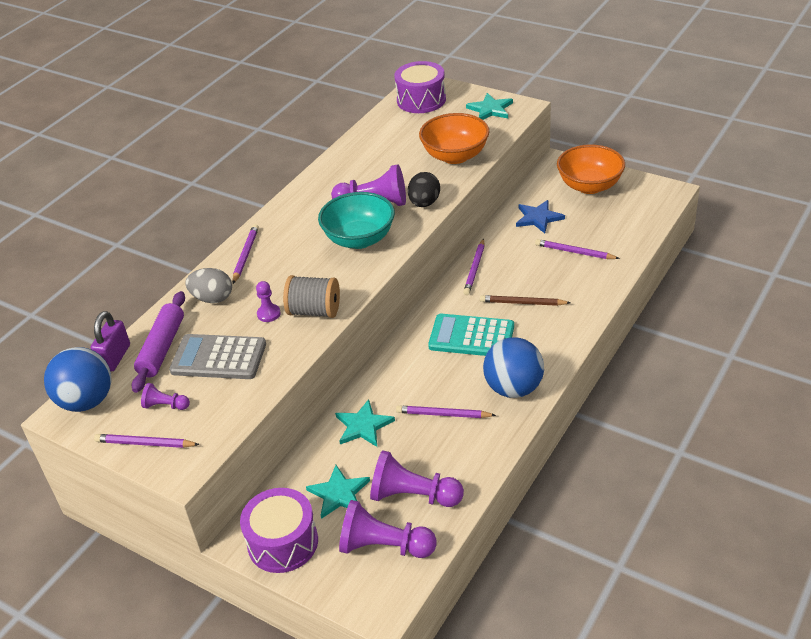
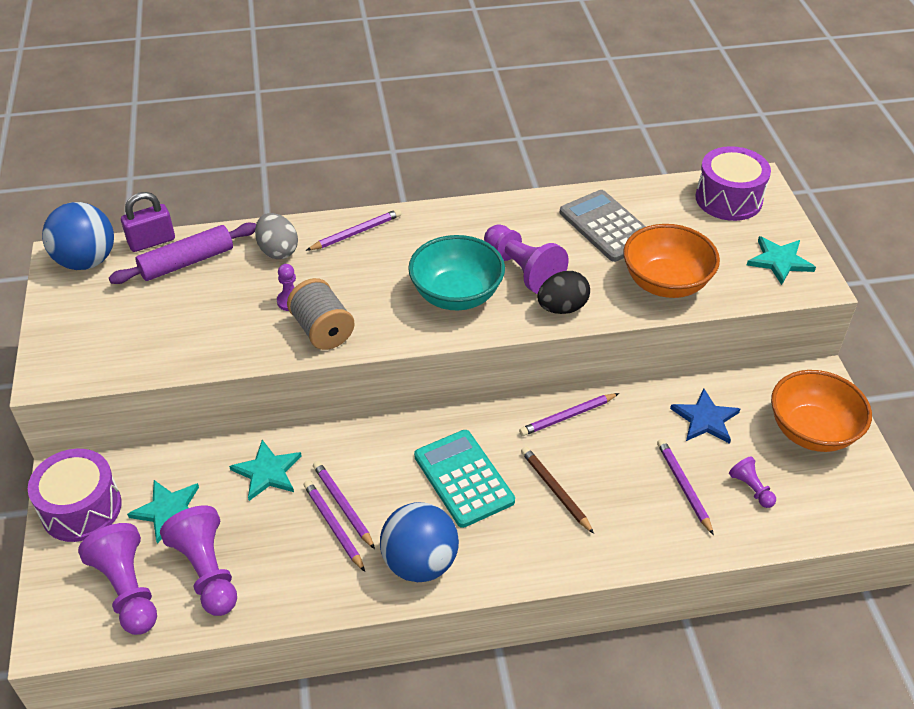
camera: 45 degrees right, 5 degrees up
(145, 443) = (63, 331): purple pencil -> purple pencil (343, 505)
(165, 405) = (118, 313): purple pawn -> purple pawn (751, 488)
(218, 358) = (204, 306): grey calculator -> grey calculator (607, 226)

